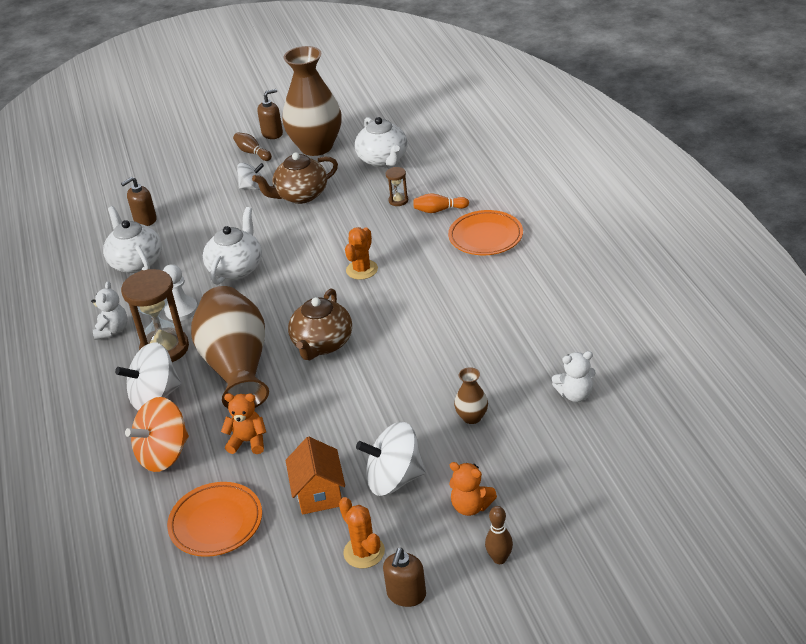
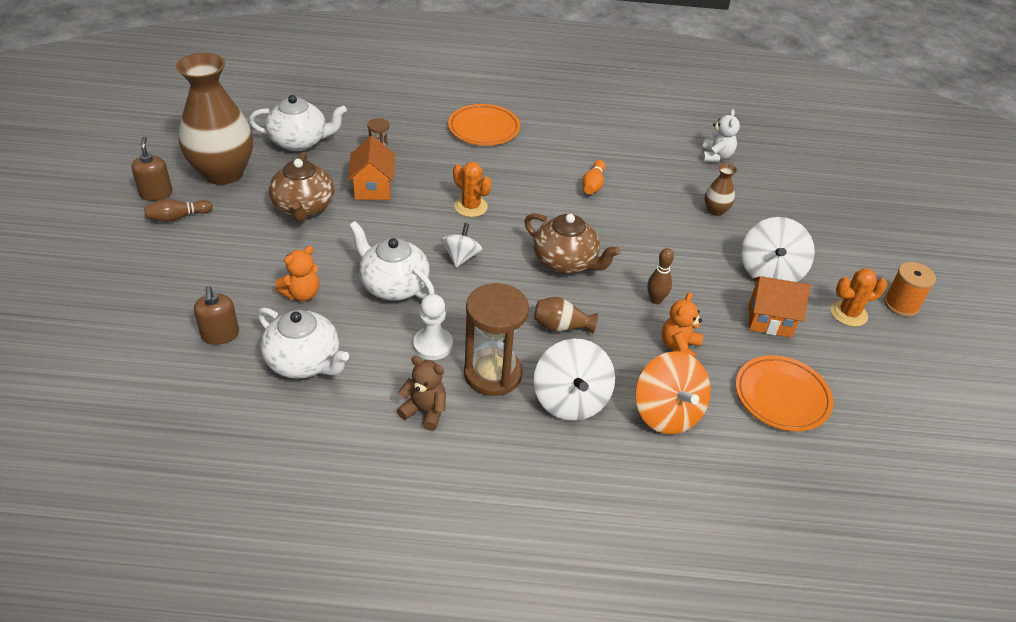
camera: 75 degrees left, 5 degrees up
(112, 330) = (425, 411): white teddy bear -> brown teddy bear
(136, 262) = (304, 362): white teapot -> white teapot turned 135 degrees counterclockwise
(237, 366) = (561, 326): brown vase -> brown vase, size x0.43
(253, 187) = (250, 235): white spinning top -> white spinning top (461, 257)
(349, 215) = (373, 188): none -> orange house
(406, 594) = (901, 304): brown soap dispenser -> orange spool
(439, 210) = (419, 138): orange bowling pin -> orange bowling pin (593, 184)
(471, 506) = (817, 243): orange teddy bear -> orange teddy bear (302, 294)
(499, 559) = (876, 247): brown bowling pin -> brown bowling pin (655, 300)

